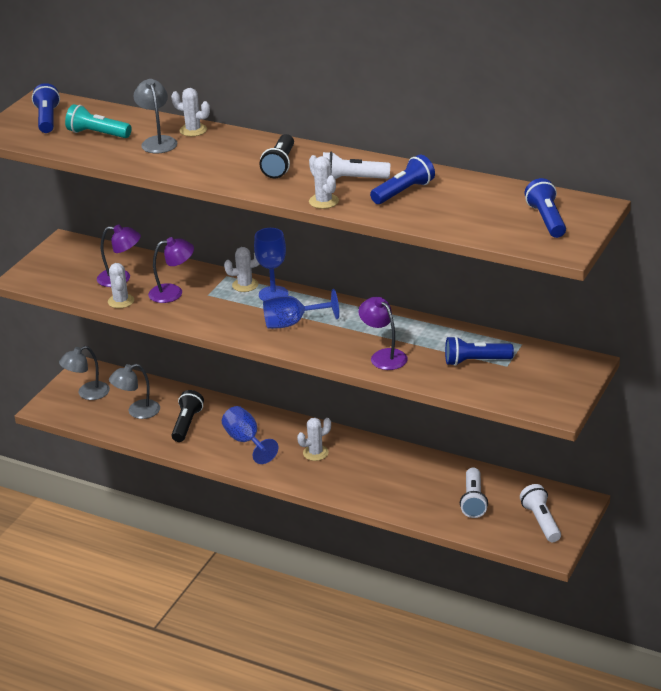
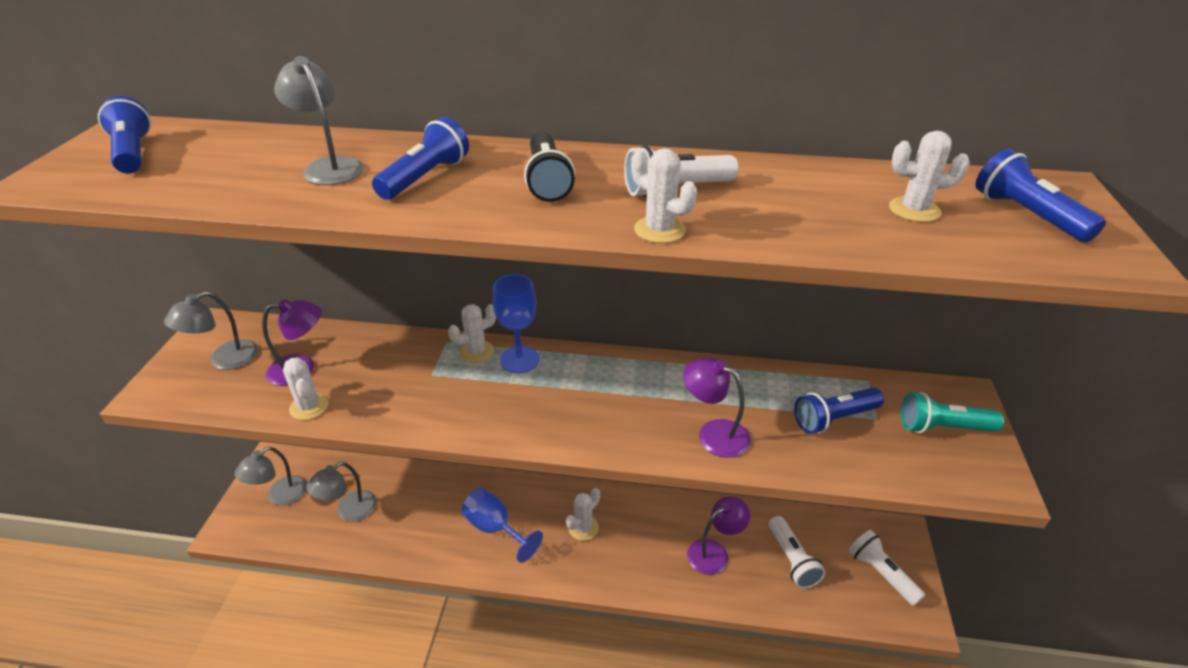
camera: 20 degrees left, 5 degrees up
(71, 265) = (224, 360): none -> grey lamp
(97, 134) = (223, 166): turquoise flashlight -> turquoise flashlight (942, 427)
(173, 292) = (381, 379): purple lamp -> purple lamp (714, 552)
(187, 424) = (416, 517): black flashlight -> none
(193, 130) = (382, 145): white cactus -> white cactus (914, 210)
(292, 323) = (564, 401): blue goblet -> none
(403, 192) = (771, 198): blue flashlight -> blue flashlight (425, 177)

